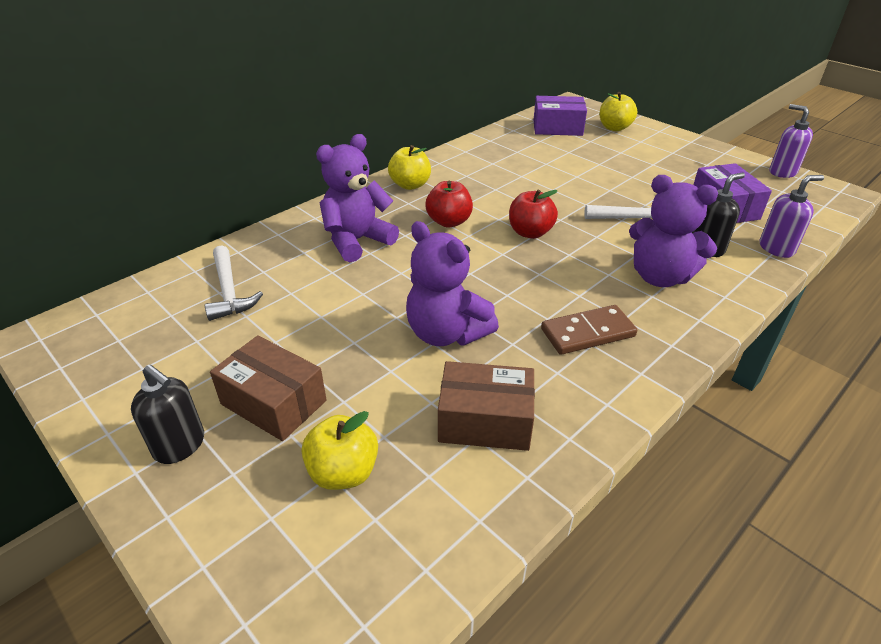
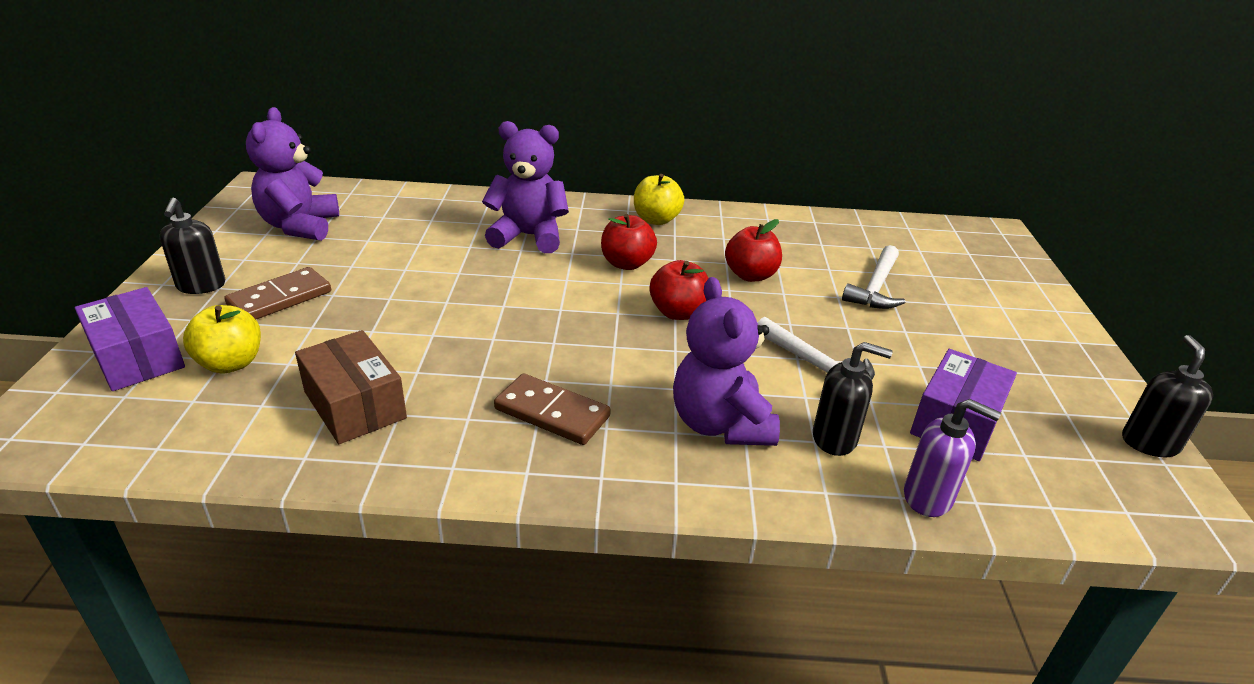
camera: 45 degrees right, 5 degrees down
(229, 291) = (388, 220): white hammer -> white hammer (875, 288)
(274, 402) = (280, 298): brown box -> brown domino
(446, 333) = (453, 335): purple teddy bear -> purple teddy bear (300, 226)
(520, 189) = (750, 275): none -> red apple
(557, 128) = (919, 245): purple box -> purple box (137, 357)
(614, 128) = (996, 278): yellow apple -> none
(782, 172) = (1149, 443): purple soap dispenser -> black soap dispenser

